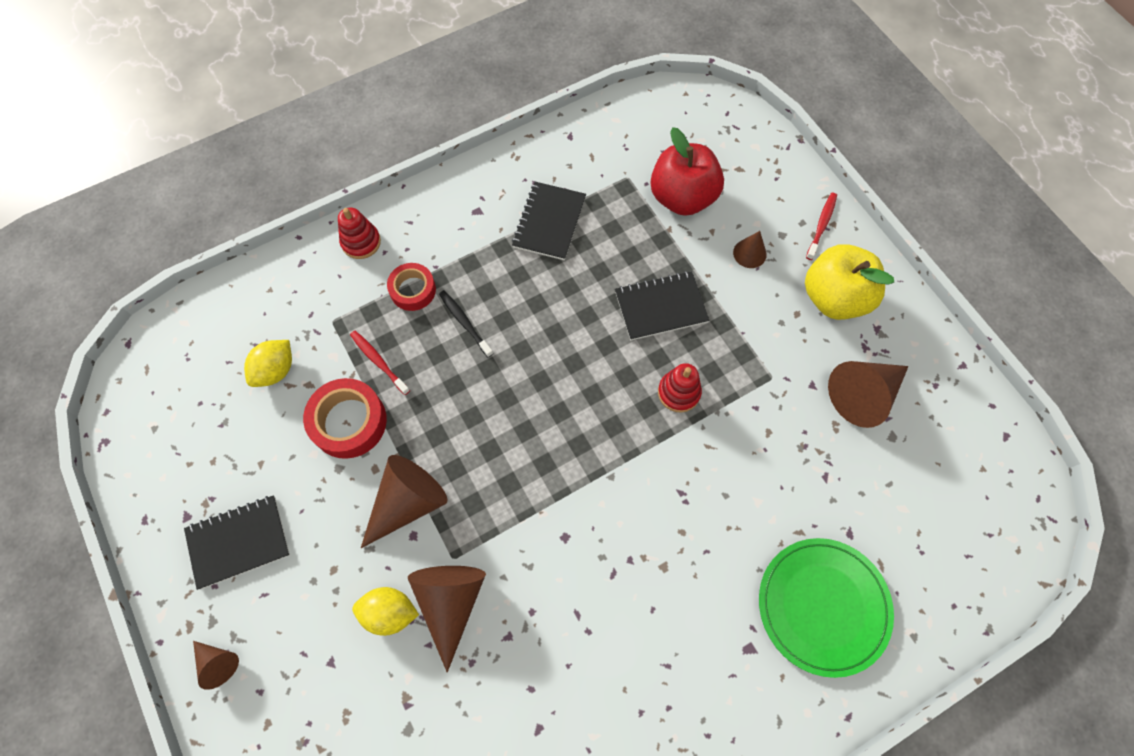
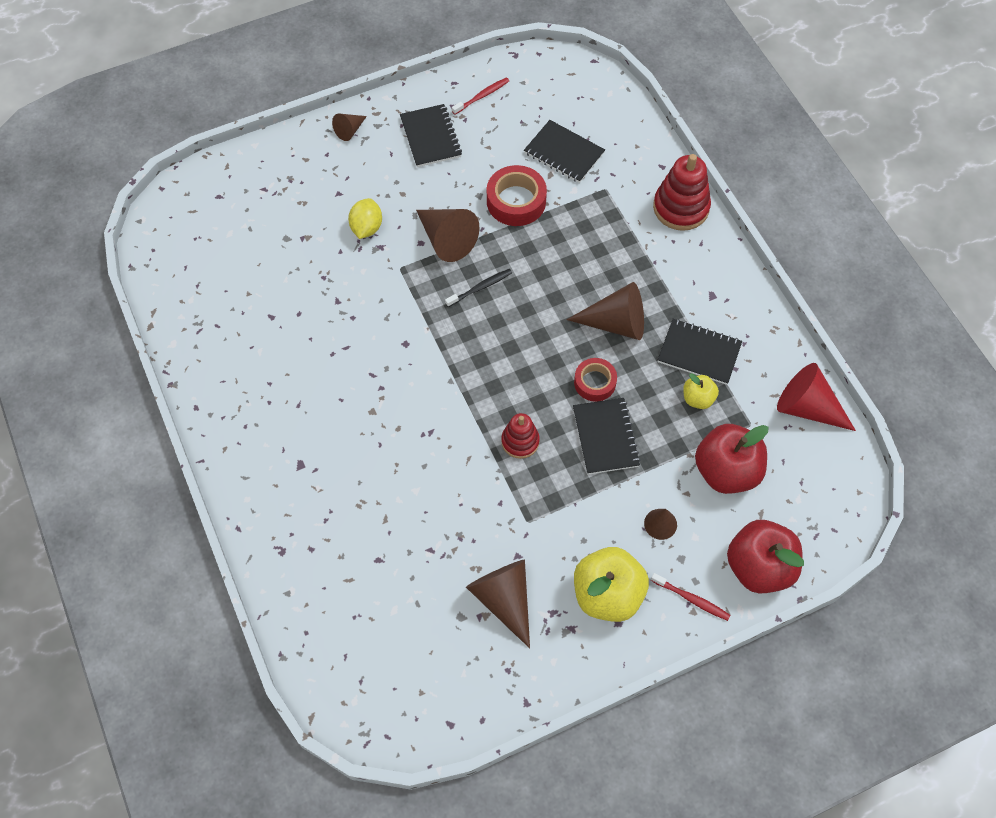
camera: 95 degrees right, 5 degrees down
(276, 370) = (564, 153): yellow lemon -> black notebook
(361, 242) = (681, 208): red stacking toy -> red stacking toy, size x1.63
(379, 362) = (566, 221): red toothbrush -> red toothbrush (481, 96)
(413, 290) = (632, 245): red tape -> red tape (595, 382)
(450, 603) = (367, 265): brown cone -> brown cone (616, 323)
(465, 323) = (598, 282): black toothbrush -> black toothbrush (480, 288)
(602, 130) = (807, 407): none -> red cone
(604, 222) = (698, 398): none -> yellow apple
(777, 171) = (759, 567): none -> red apple
(823, 606) = (323, 526): green plate -> none

